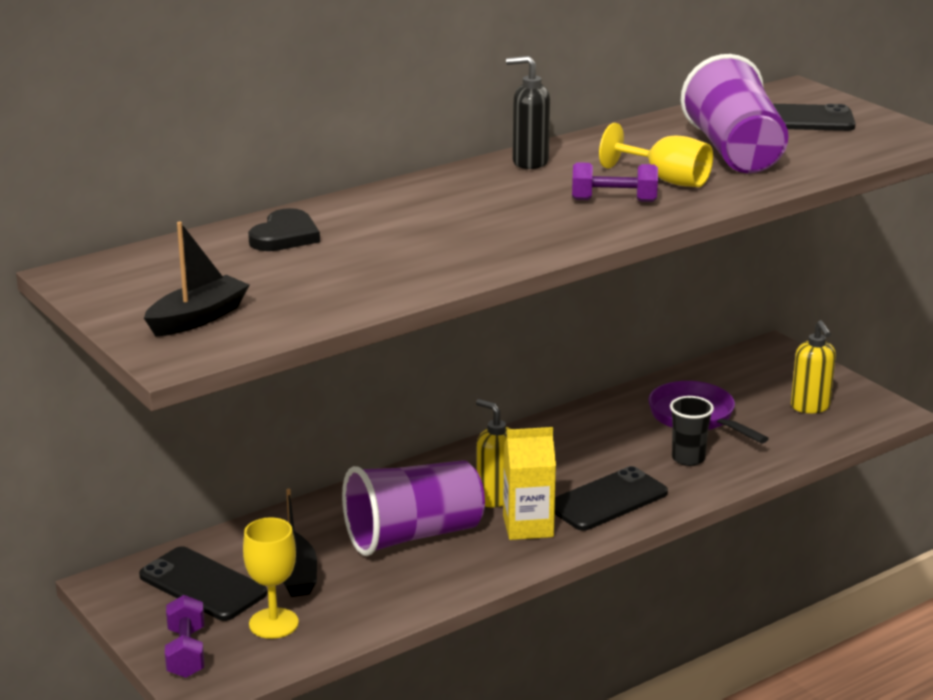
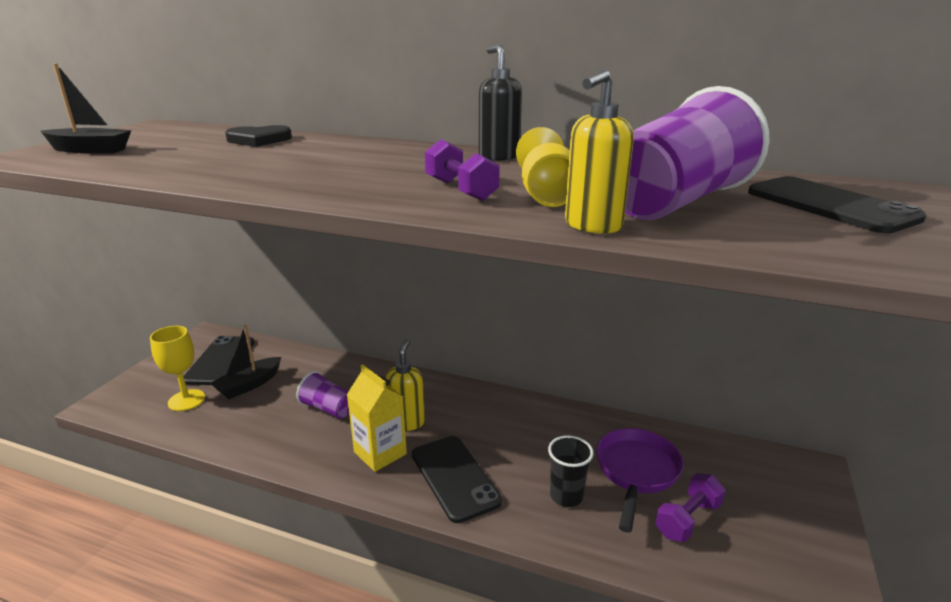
camera: 55 degrees right, 0 degrees up
(186, 653) = (140, 384): purple dumbbell -> purple dumbbell (687, 519)
(413, 535) = (328, 408): purple cup -> purple cup, size x0.52
(607, 500) = (454, 477): black phone -> black phone turned 45 degrees clockwise
(810, 407) = (755, 540): yellow soap dispenser -> yellow soap dispenser (592, 226)

